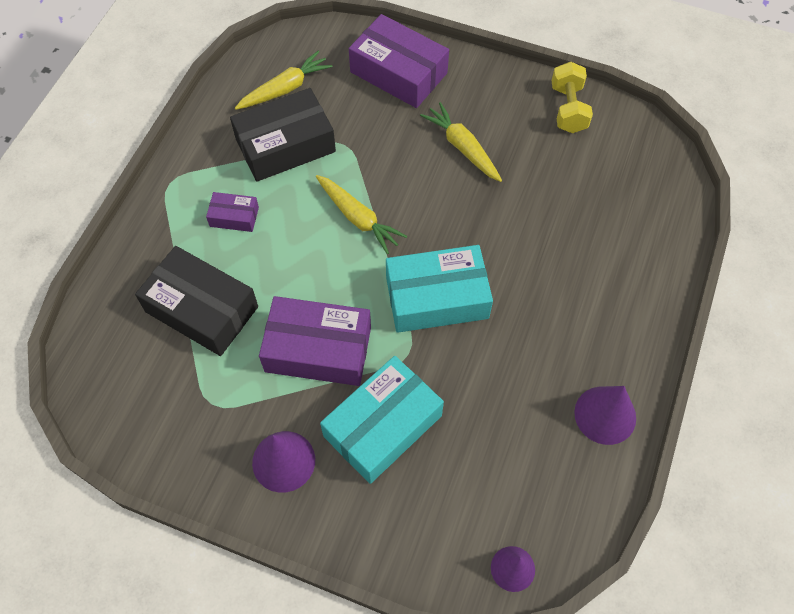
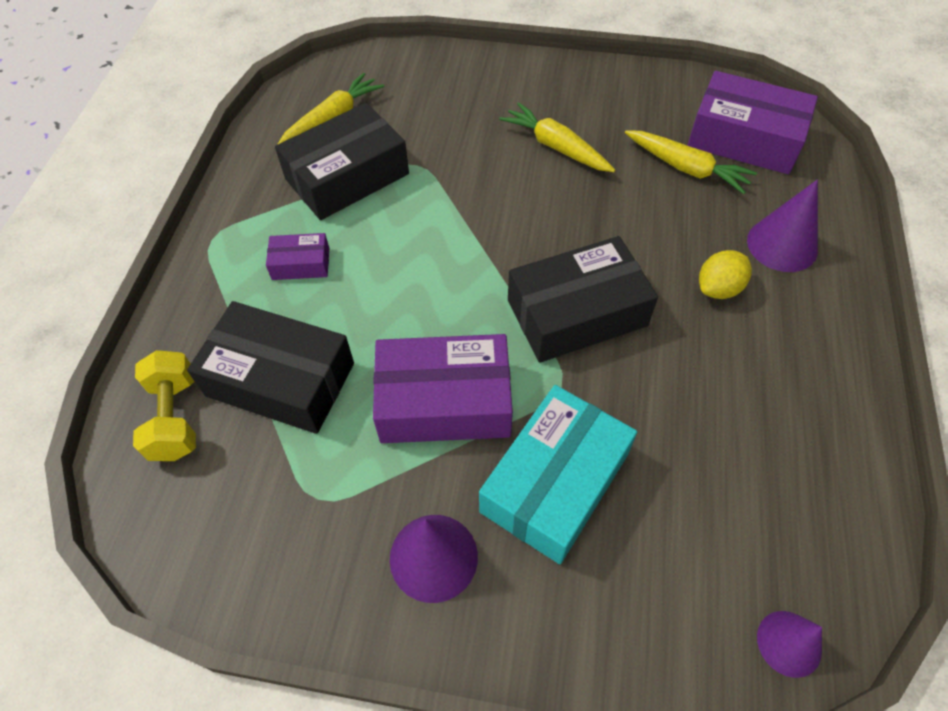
camera: 10 degrees left, 5 degrees down
(358, 218) = (455, 240): yellow carrot -> yellow carrot (686, 168)
(398, 72) = (460, 84): purple box -> purple box (744, 138)
(437, 298) = (577, 313): turquoise box -> black box
(555, 298) = (718, 288): none -> yellow lemon
(568, 109) = (661, 91): yellow dumbbell -> yellow dumbbell (175, 418)
(605, 415) = (831, 414): purple cone -> purple cone (782, 245)

